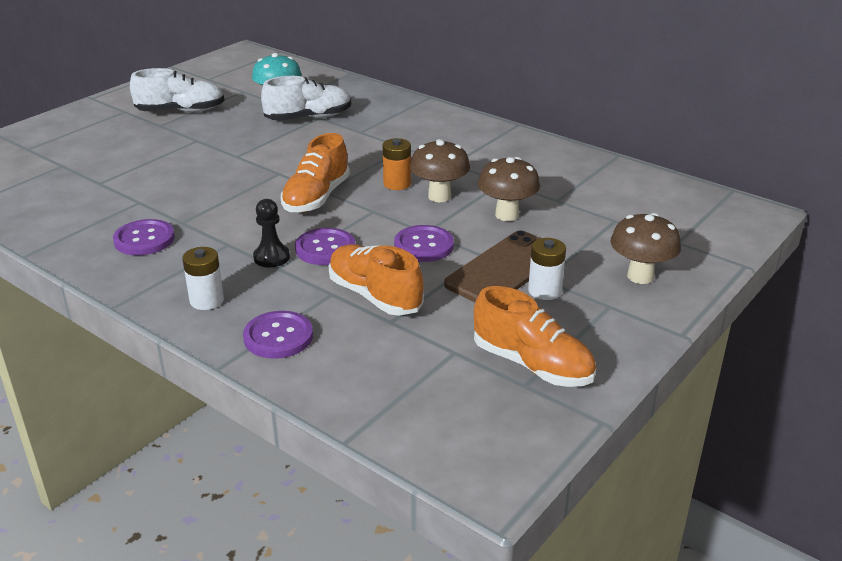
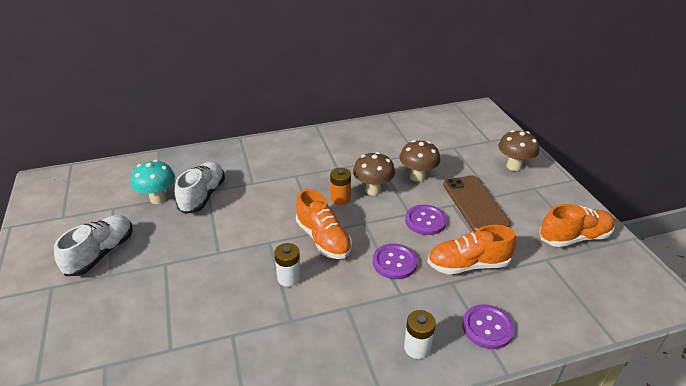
camera: 55 degrees left, 5 degrees up
(144, 239) = (298, 352): purple button -> none
(271, 257) = (385, 292): black pawn -> none
(544, 291) = (506, 201): white battery -> white battery (289, 278)

